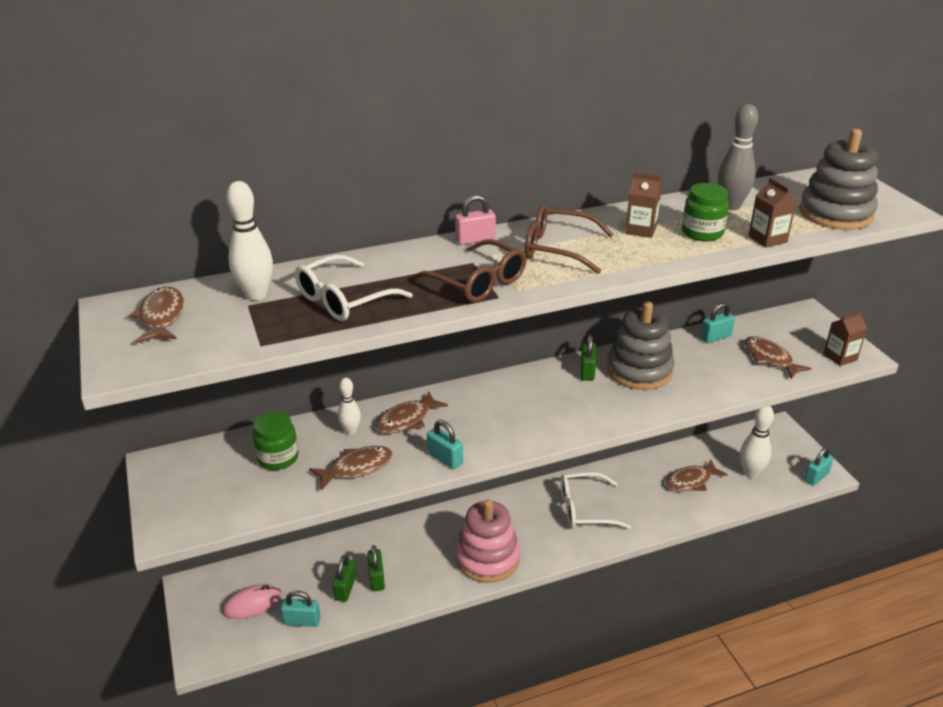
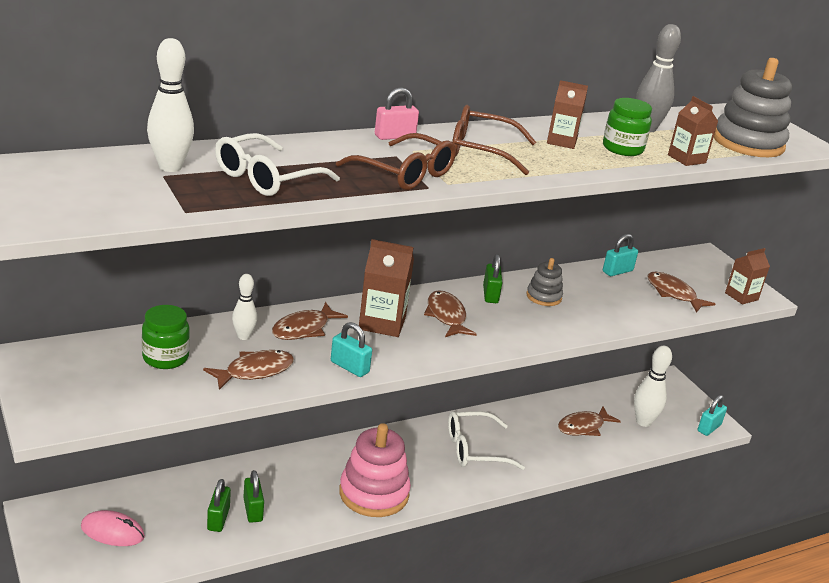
camera: 10 degrees left, 5 degrees down
(162, 317) = (69, 179): brown fish -> brown fish (446, 316)
(252, 604) = (112, 532): pink mouse -> pink mouse turned 45 degrees clockwise
(302, 621) = (171, 550): turquoise padlock -> none
(480, 409) = (382, 323): none -> brown carton
(639, 370) = (544, 297): grey stacking toy -> grey stacking toy, size x0.52

